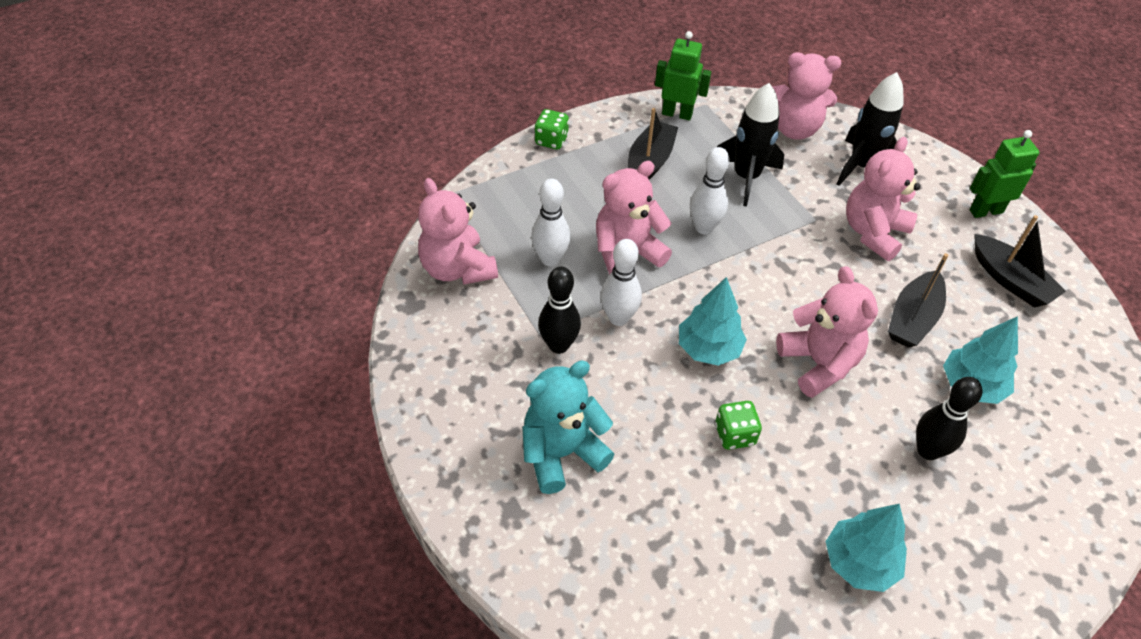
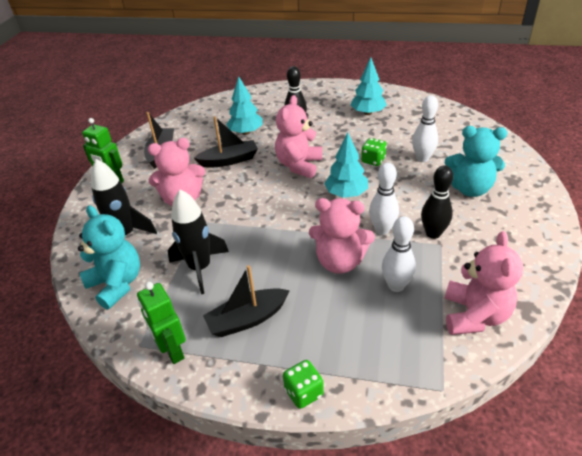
camera: 135 degrees left, 10 degrees down
(704, 227) = (270, 252): white bowling pin -> white bowling pin (422, 158)
(793, 128) = (117, 284): pink teddy bear -> turquoise teddy bear

